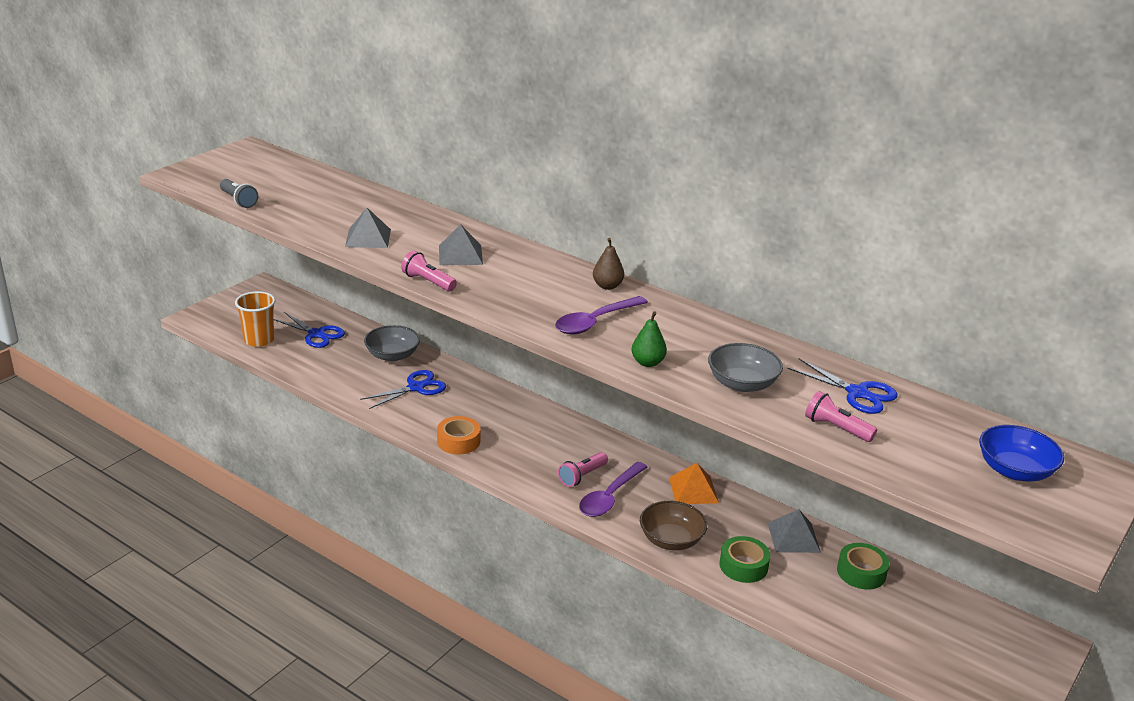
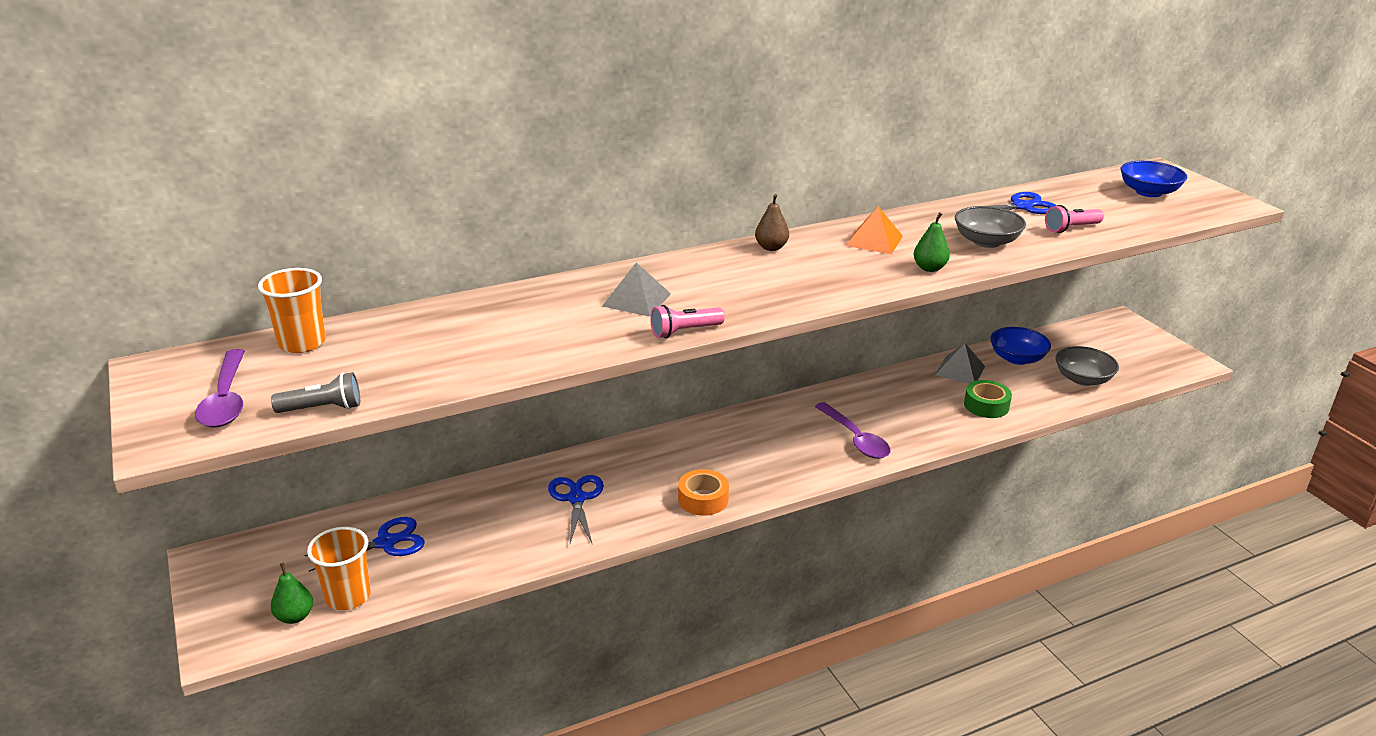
camera: 60 degrees left, 0 degrees up
(231, 330) = (295, 616): none -> green pear
(306, 174) = (302, 343): none -> orange cup
(368, 238) = (538, 342): grey pyramid -> none
(392, 355) = (493, 497): grey bowl -> grey bowl (1082, 379)
(582, 476) = (813, 443): pink flashlight -> none
(595, 322) = (838, 270): purple spoon -> purple spoon (226, 399)
(671, 539) = (934, 427): brown bowl -> none
(693, 490) = (870, 393): orange pyramid -> orange pyramid (874, 240)
(861, 572) = (1017, 358): green tape -> blue bowl

